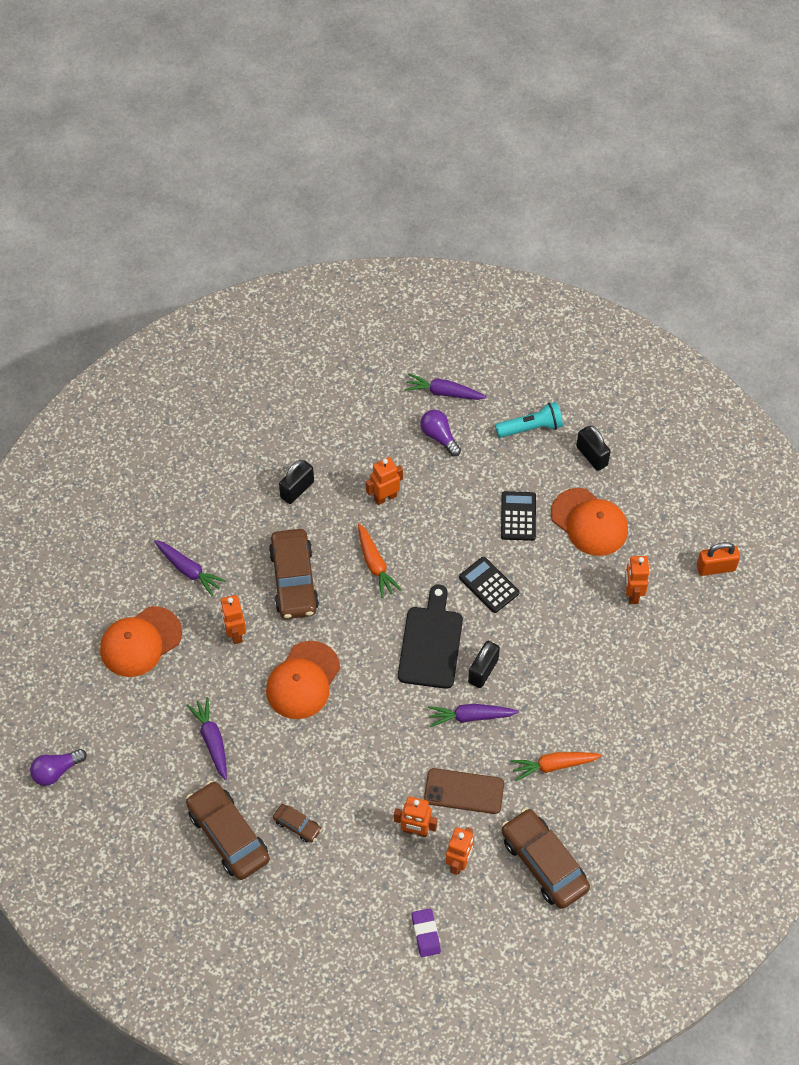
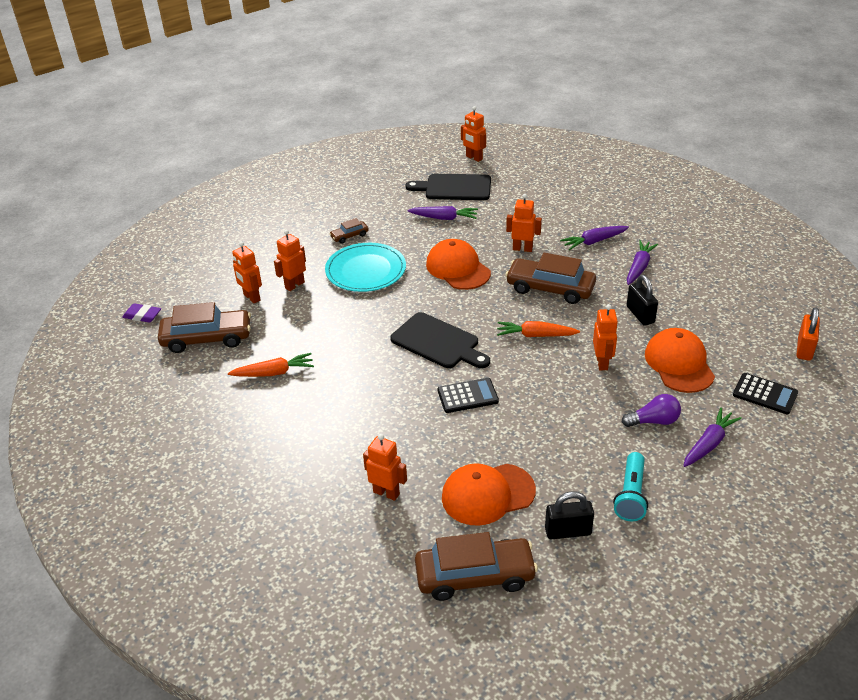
camera: 120 degrees right, 20 degrees down
(56, 771) = (474, 158): purple light bulb -> orange robot
(140, 642) = (546, 208): orange cap -> orange cap (679, 364)
(140, 760) = (454, 188): none -> black cutting board
(228, 835) = (370, 208): brown car -> brown car (475, 576)
(352, 771) = (366, 270): none -> turquoise plate
(426, 934) = (220, 267): purple eraser -> purple eraser (142, 315)
(464, 791) = (300, 318): brown phone -> none
(470, 717) = (356, 342): purple carrot -> purple carrot (639, 267)
(483, 671) = (389, 363): black padlock -> none
(518, 516) = (528, 443): black calculator -> black calculator (765, 394)
(553, 765) = (274, 372): orange carrot -> orange carrot turned 60 degrees clockwise
(716, 568) = (365, 577): orange padlock -> orange padlock (804, 348)

